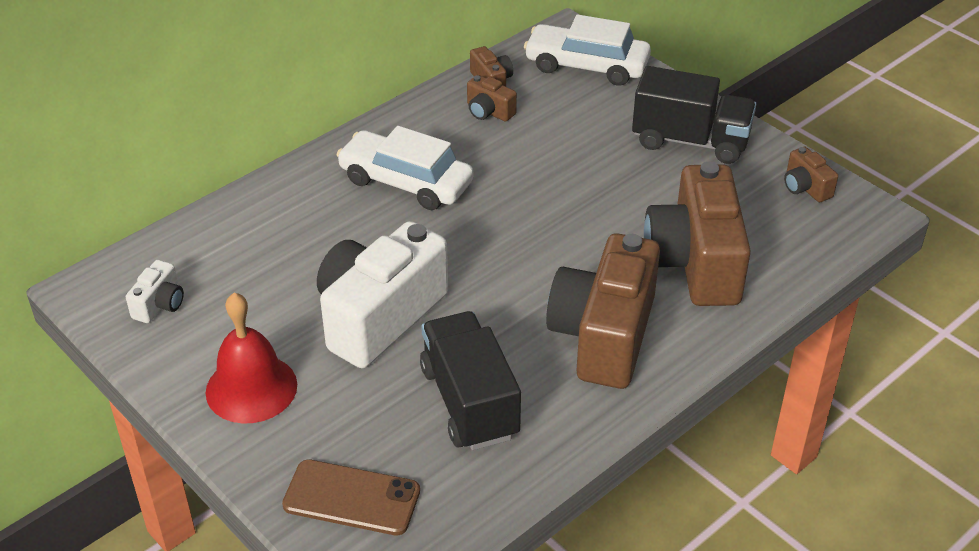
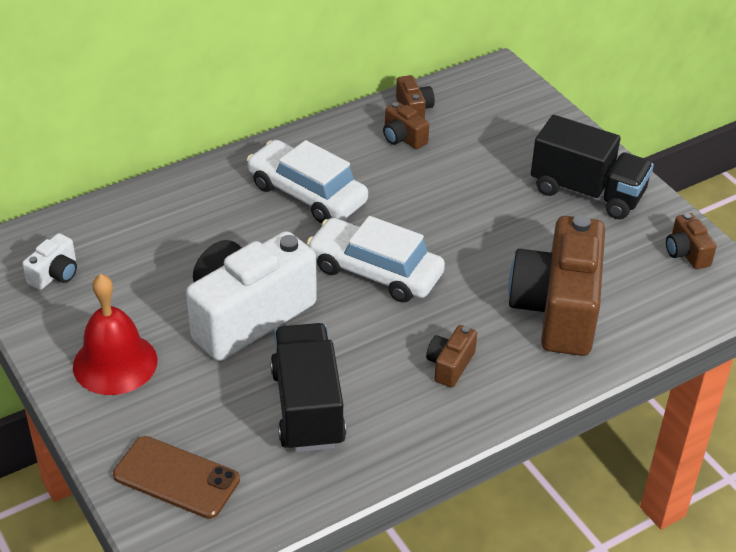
camera: 10 degrees right, 0 degrees up
(586, 66) = (508, 106): white car -> white car (375, 271)
(604, 335) = (450, 365): brown camera -> brown camera, size x0.43

